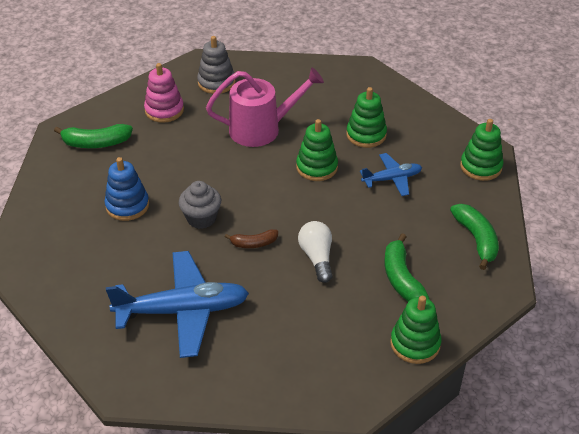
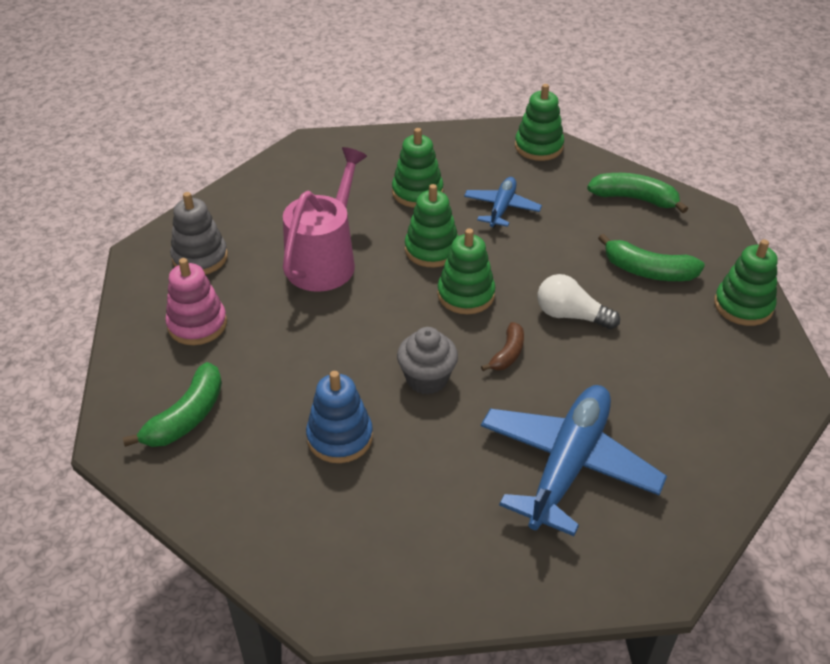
camera: 55 degrees left, 0 degrees up
(289, 201) = (466, 295): none -> green stacking toy

